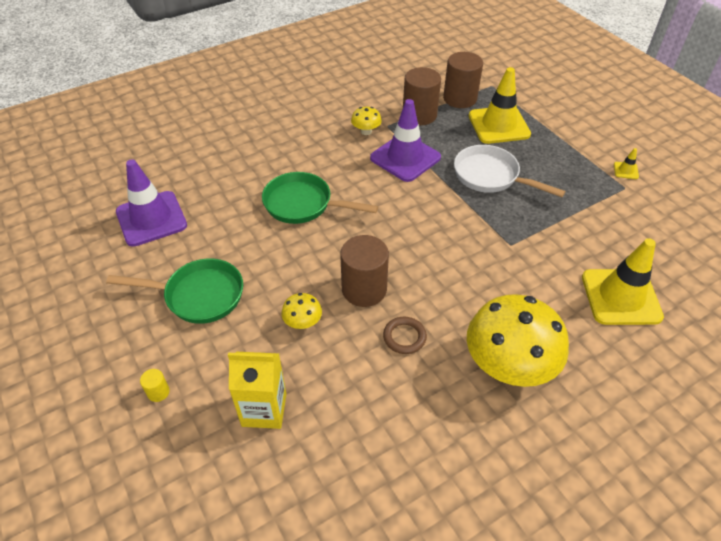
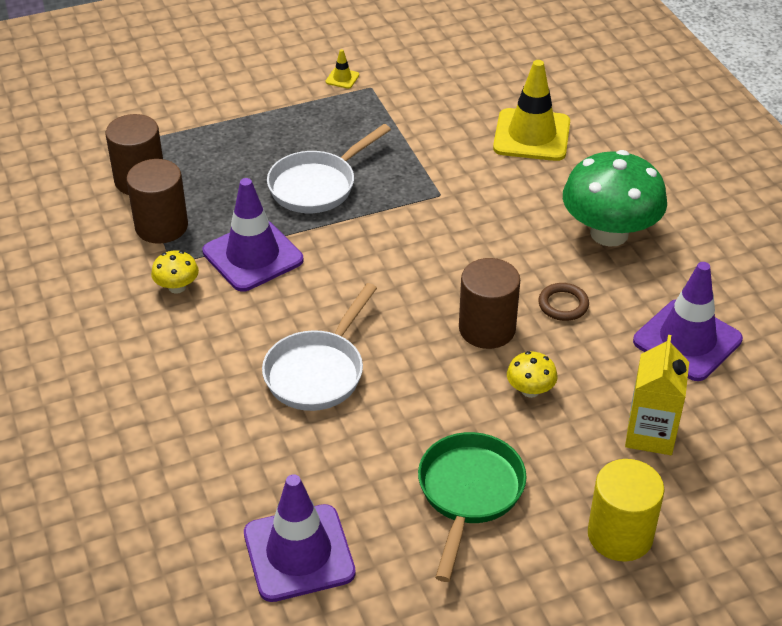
camera: 80 degrees left, 5 degrees down
(158, 392) = (620, 535): yellow cylinder -> yellow cylinder, size x2.32
(303, 204) = (318, 372): green pan -> white pan
(382, 436) = (687, 340): none -> purple traffic cone
(499, 125) = (216, 157): yellow traffic cone -> none
(508, 365) = (609, 233): yellow mushroom -> green mushroom

